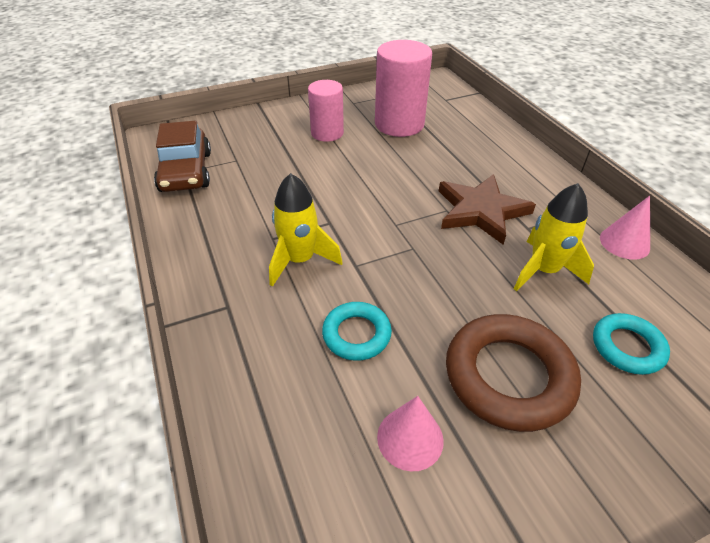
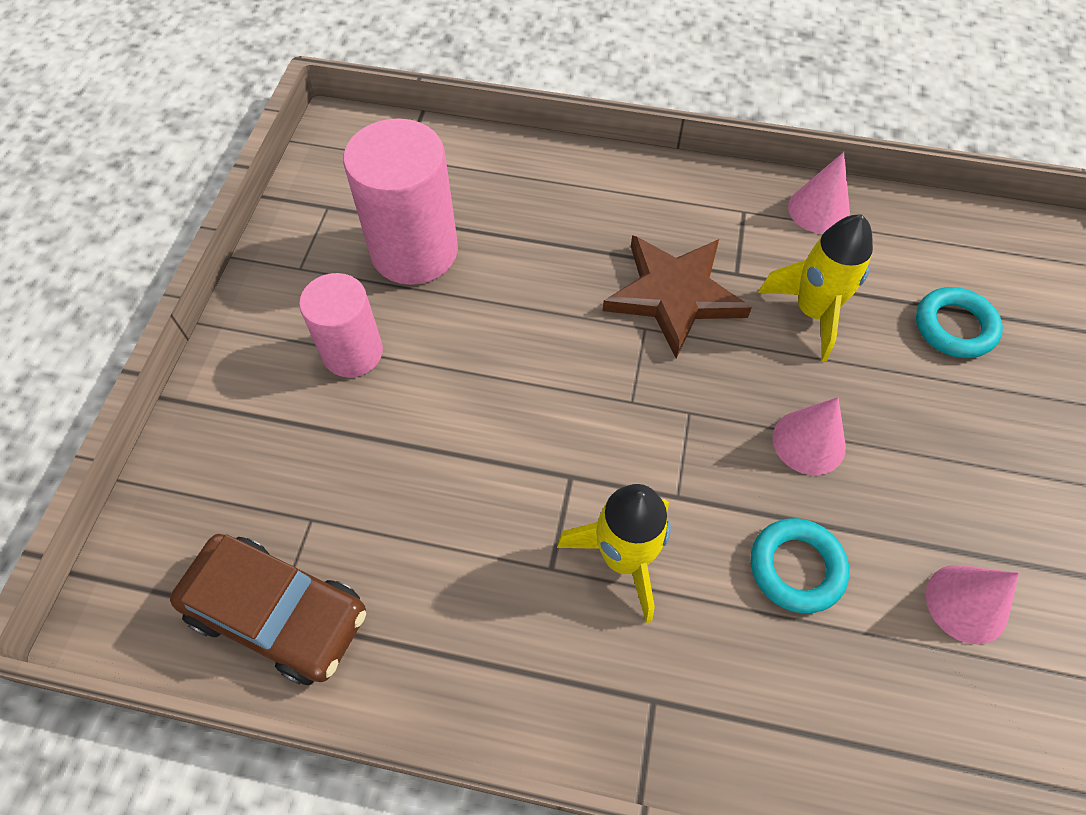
camera: 55 degrees left, 15 degrees up
(448, 306) = (809, 442): none -> pink cone
(508, 376) = (936, 456): brown ring -> none

